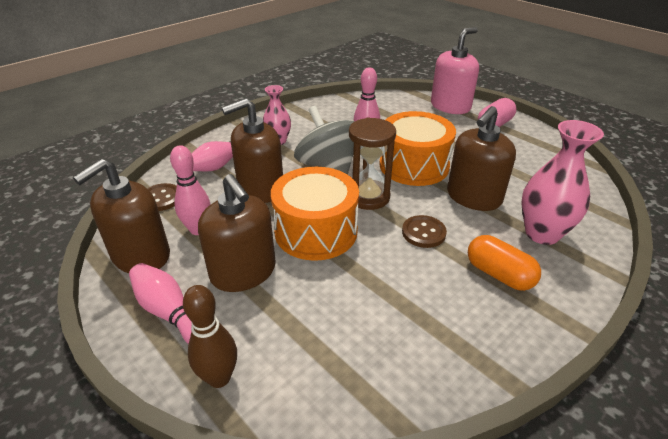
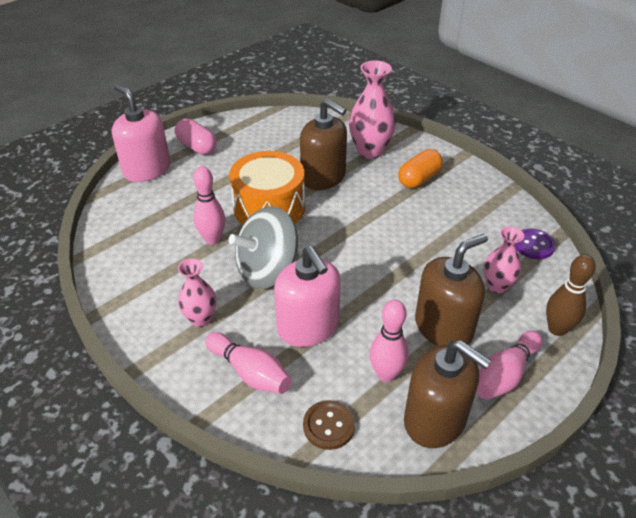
camera: 90 degrees left, 5 degrees up
(260, 188) = (308, 327): brown soap dispenser -> pink soap dispenser
(299, 327) = (497, 286): none -> pink vase
(316, 231) = (379, 278): orange drum -> none
(368, 197) = (323, 241): brown hourglass -> none
(378, 385) = (533, 245): none -> purple button
(423, 233) = (375, 211): brown button -> none

